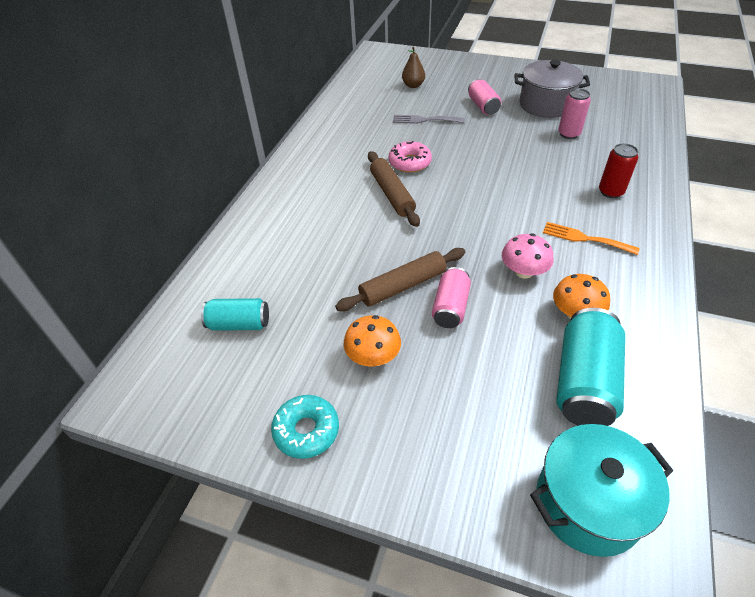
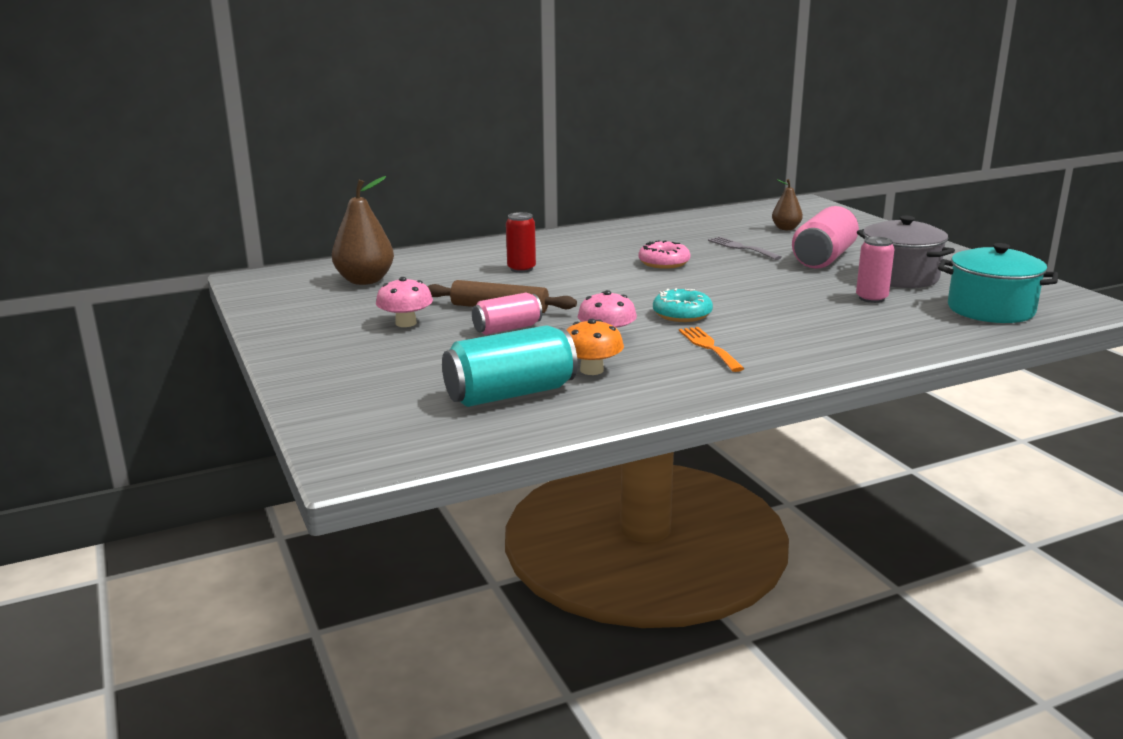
camera: 45 degrees right, 25 degrees down
(239, 324) = (365, 281): turquoise can -> brown pear
(306, 431) = (303, 328): turquoise donut -> turquoise donut (682, 314)
(373, 356) = (406, 323): orange mushroom -> pink mushroom
(392, 194) = (606, 271): brown rolling pin -> none
(483, 106) = (824, 258): pink can -> pink can, size x1.64
(588, 503) = (378, 427): turquoise pot -> turquoise pot (990, 310)
(610, 192) = (813, 338): red can -> red can (521, 269)

